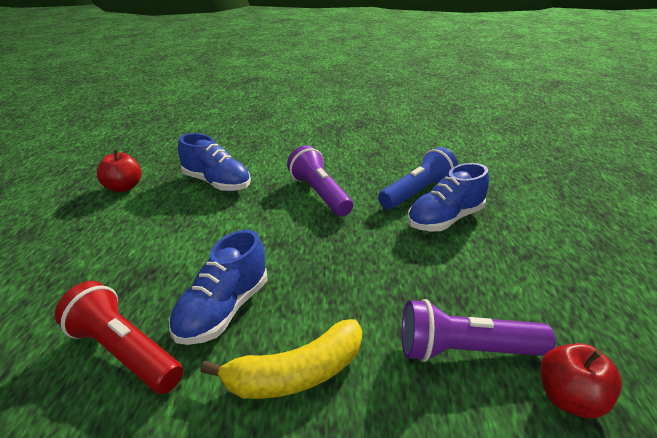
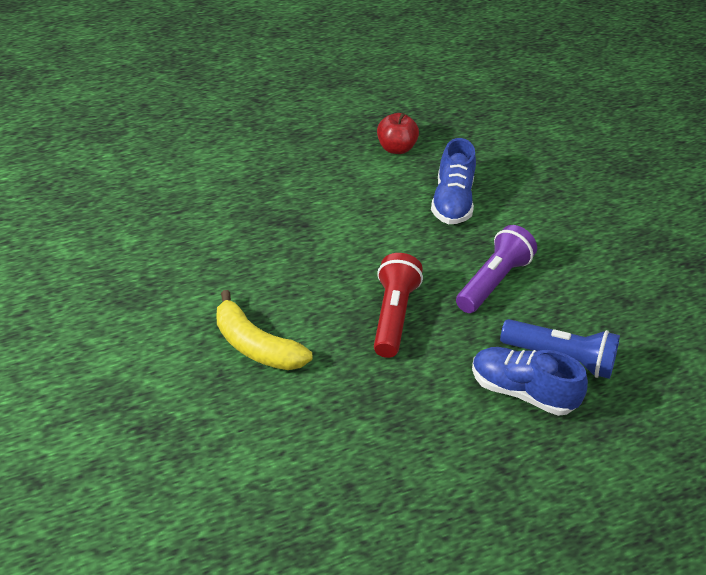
camera: 60 degrees right, 10 degrees up
(124, 352) = (223, 253): red flashlight -> red flashlight (393, 316)
(223, 310) = (290, 283): blue shoe -> none
(465, 350) = (336, 438): purple flashlight -> none
(570, 399) = (322, 509): red apple -> none

